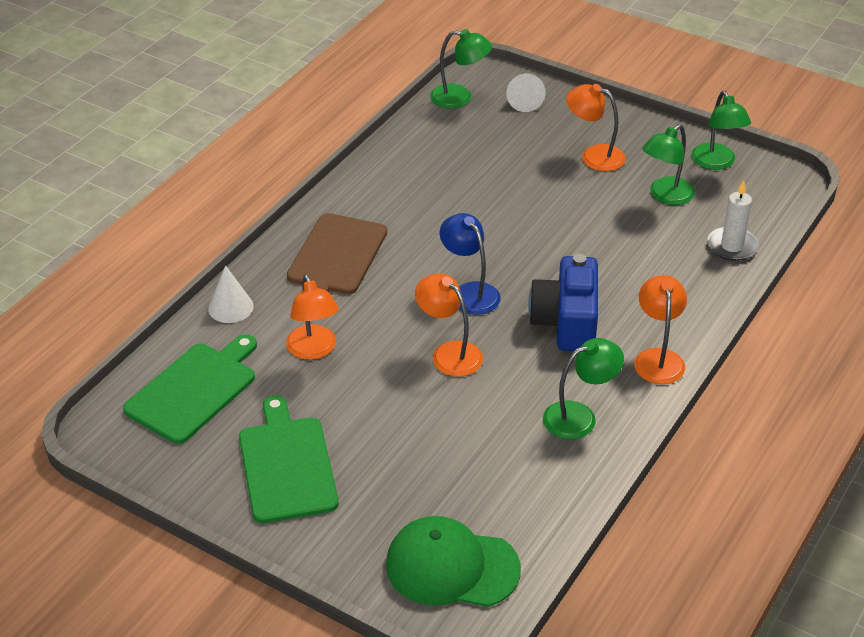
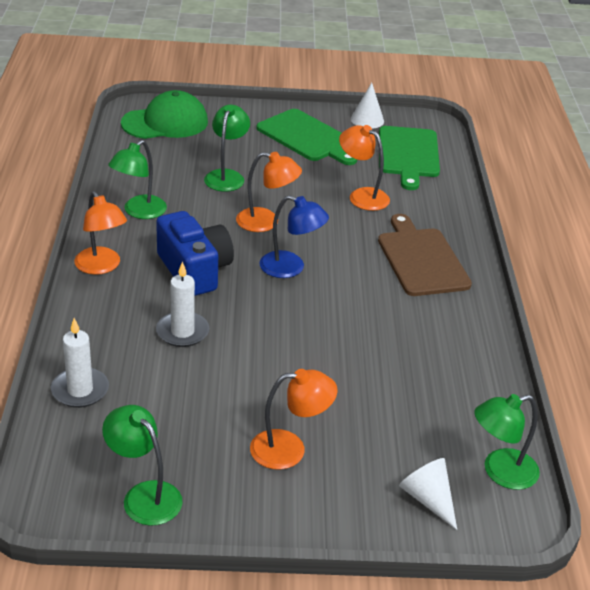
camera: 145 degrees right, 5 degrees down
(230, 307) = (450, 203): white cone -> white cone (367, 120)
(617, 265) = (182, 332): none -> white candle
(665, 196) = (179, 425): green lamp -> green lamp (226, 176)

